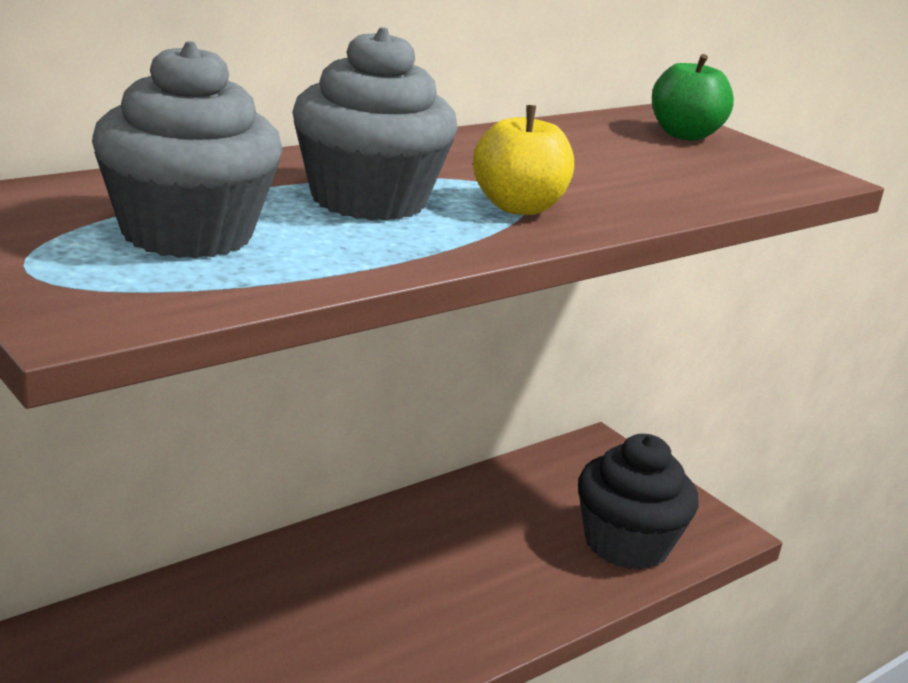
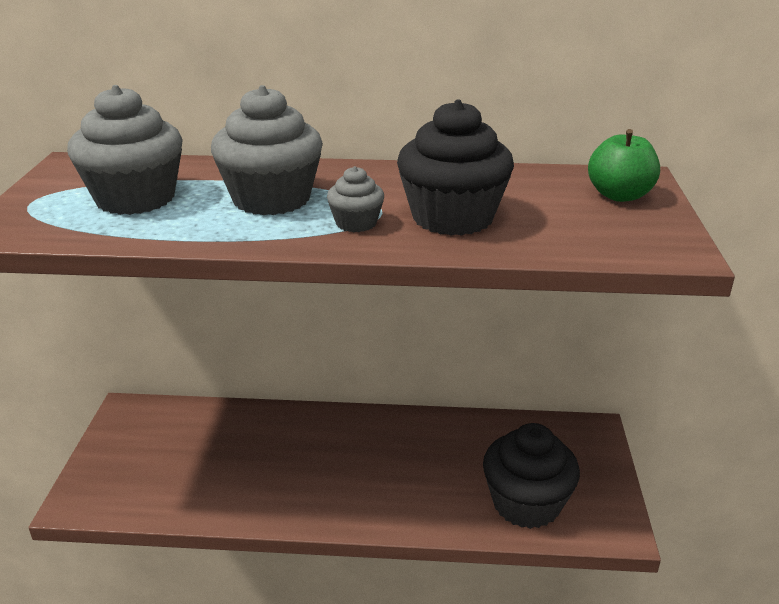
camera: 45 degrees right, 5 degrees up
(518, 207) = (356, 223): yellow apple -> grey cupcake
(594, 182) = (452, 217): none -> black cupcake

